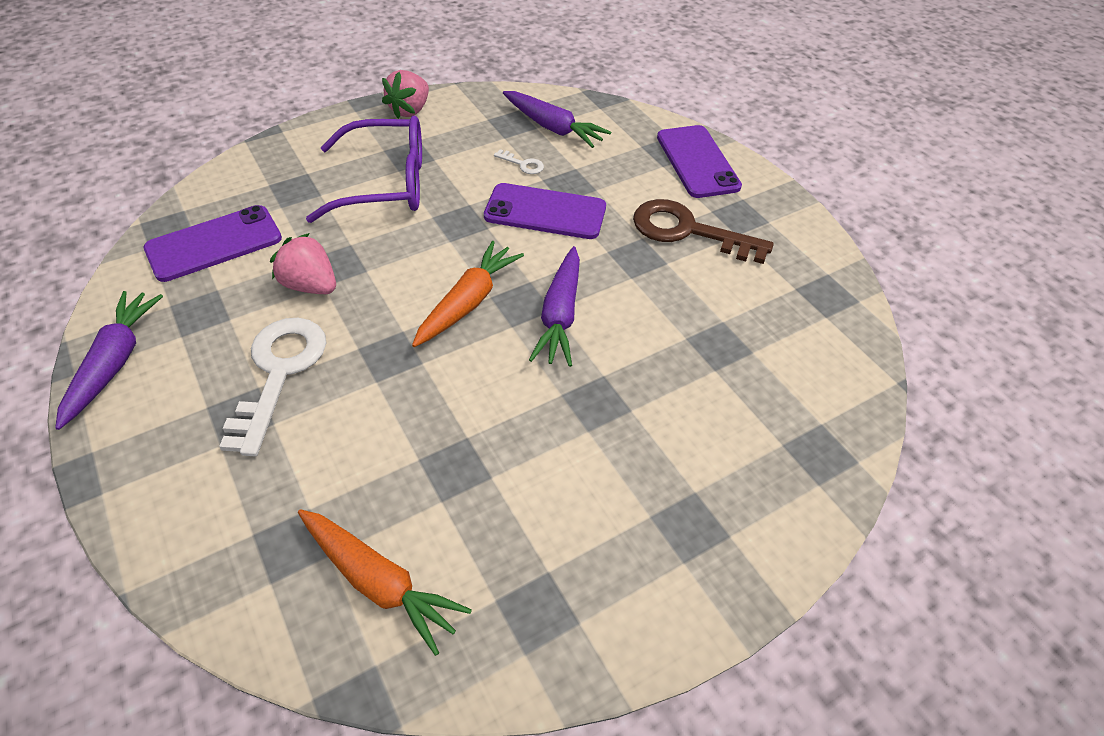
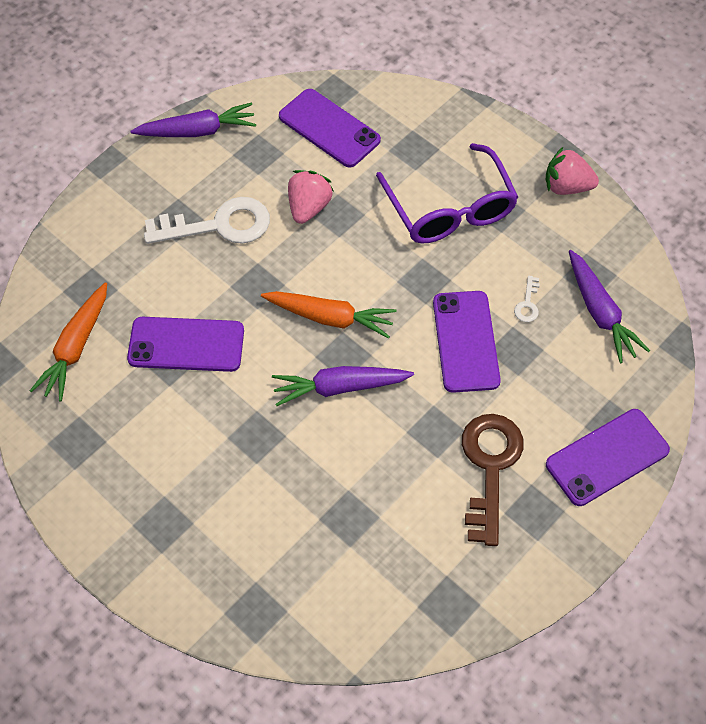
camera: 75 degrees right, 10 degrees up
(439, 445) = (186, 345): none -> purple phone
(553, 128) = (600, 312): purple carrot -> purple carrot turned 45 degrees counterclockwise

